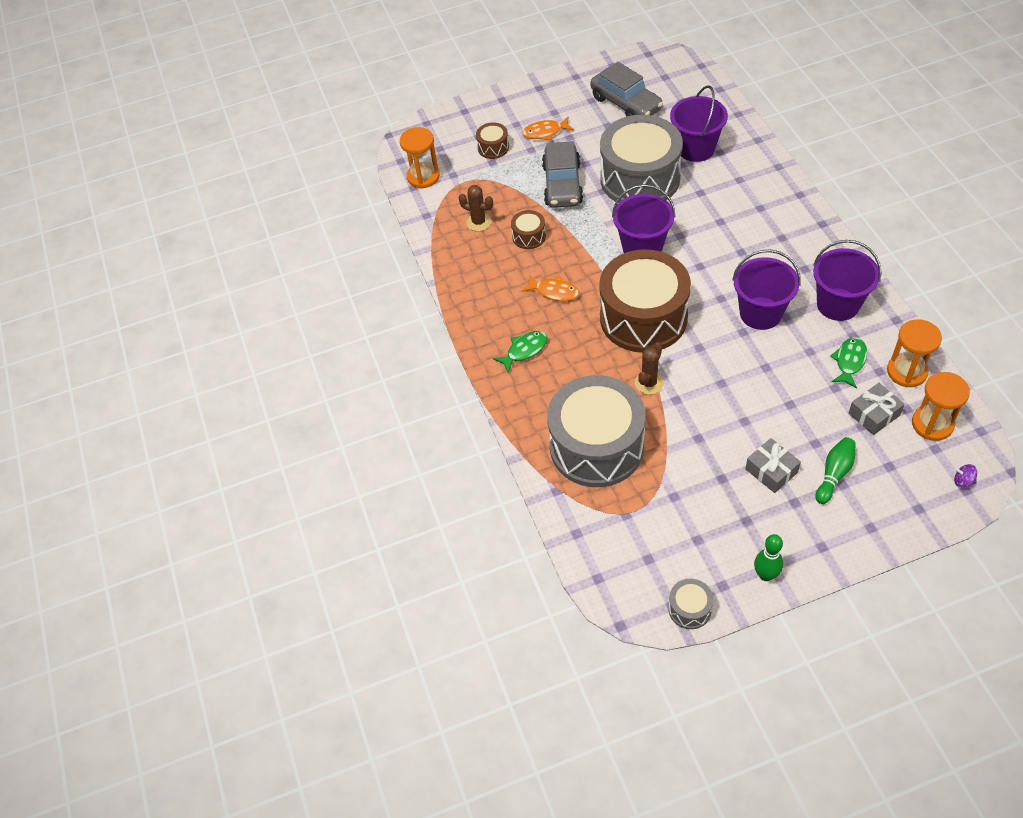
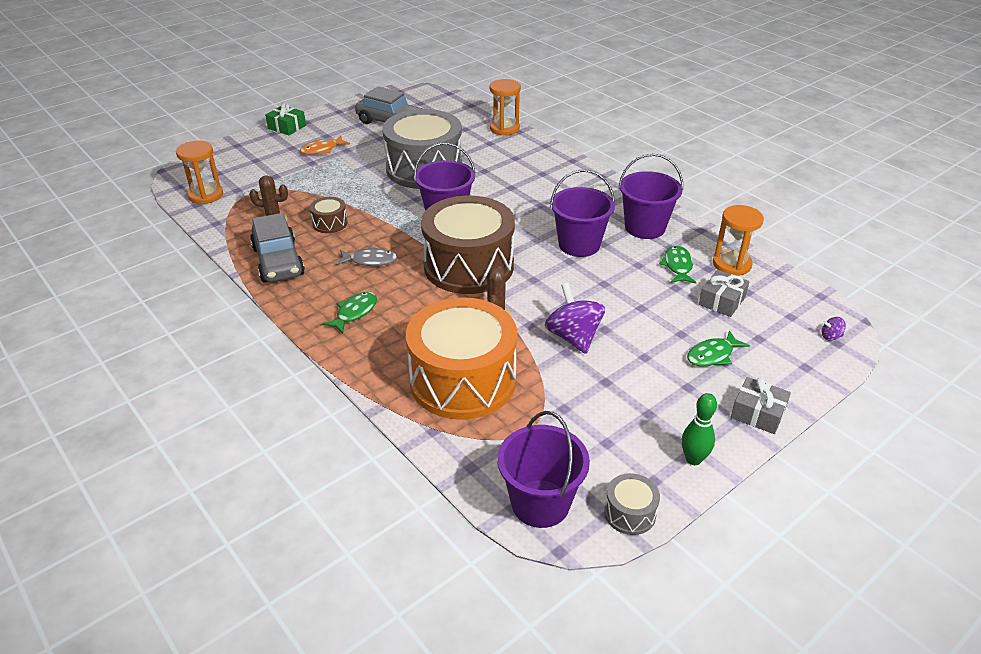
camera: 25 degrees left, 15 degrees down
(493, 147) = (273, 166): brown drum -> none
(518, 92) = (287, 127): none -> green gift
(554, 291) = (370, 261): orange fish -> grey fish
(562, 184) = (351, 182): grey car -> grey car (278, 261)
(596, 446) = (463, 380): grey drum -> orange drum
(696, 148) = (467, 143): purple bucket -> purple bucket (540, 503)
(711, 423) = (573, 337): none -> purple spinning top
(771, 471) = (651, 365): grey gift -> grey gift (758, 413)
(834, 474) = (712, 355): green bowling pin -> green fish
(932, 424) = (777, 298): orange hourglass -> orange hourglass (504, 128)

